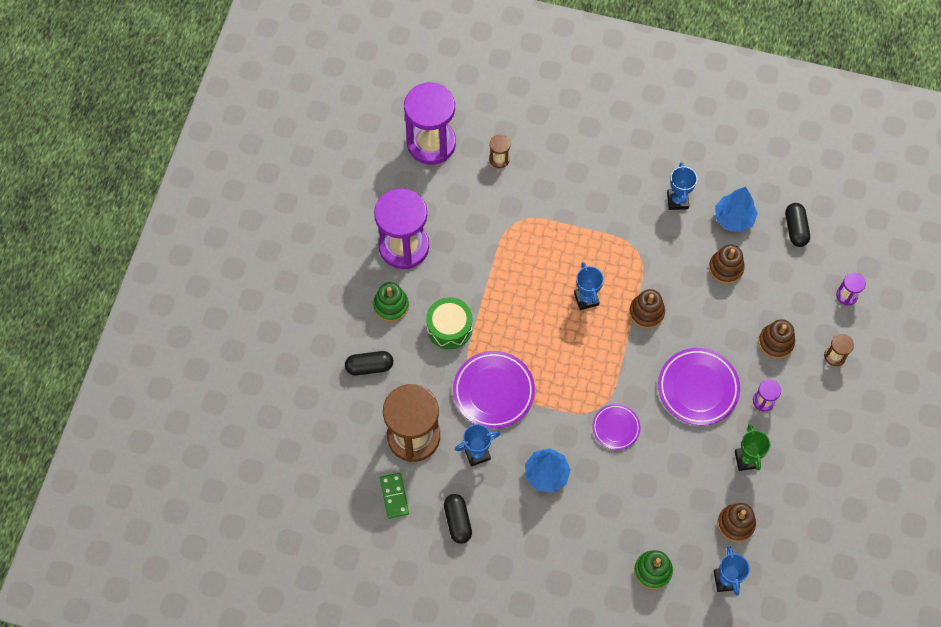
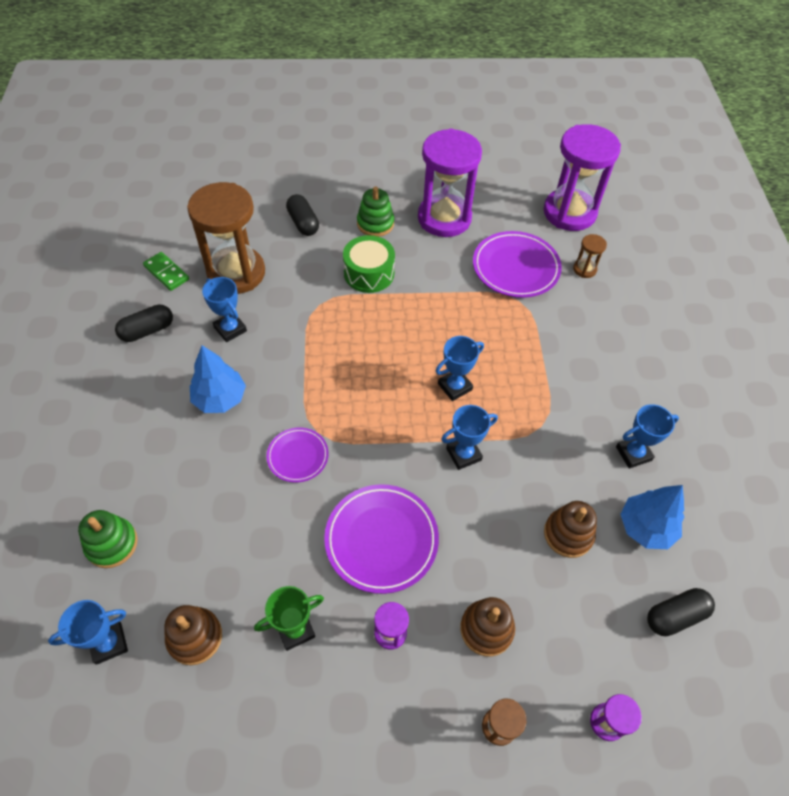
camera: 70 degrees right, 10 degrees down
(394, 496) = (166, 273): green domino -> green domino turned 75 degrees clockwise
(493, 391) = (308, 327): purple plate -> purple plate (515, 268)
(646, 312) = (463, 454): brown stacking toy -> blue trophy

